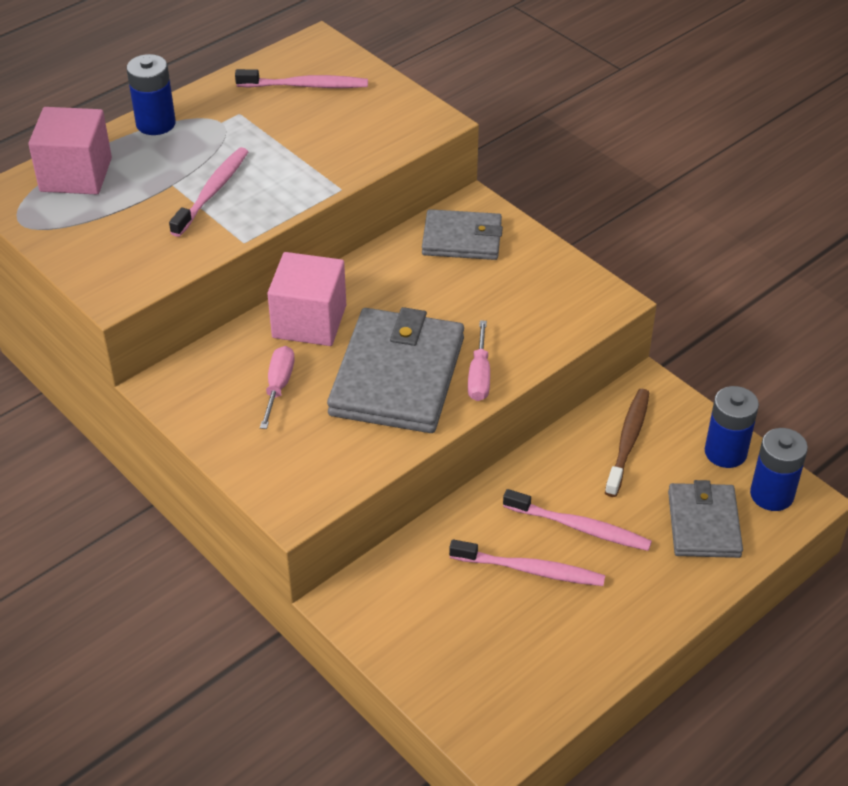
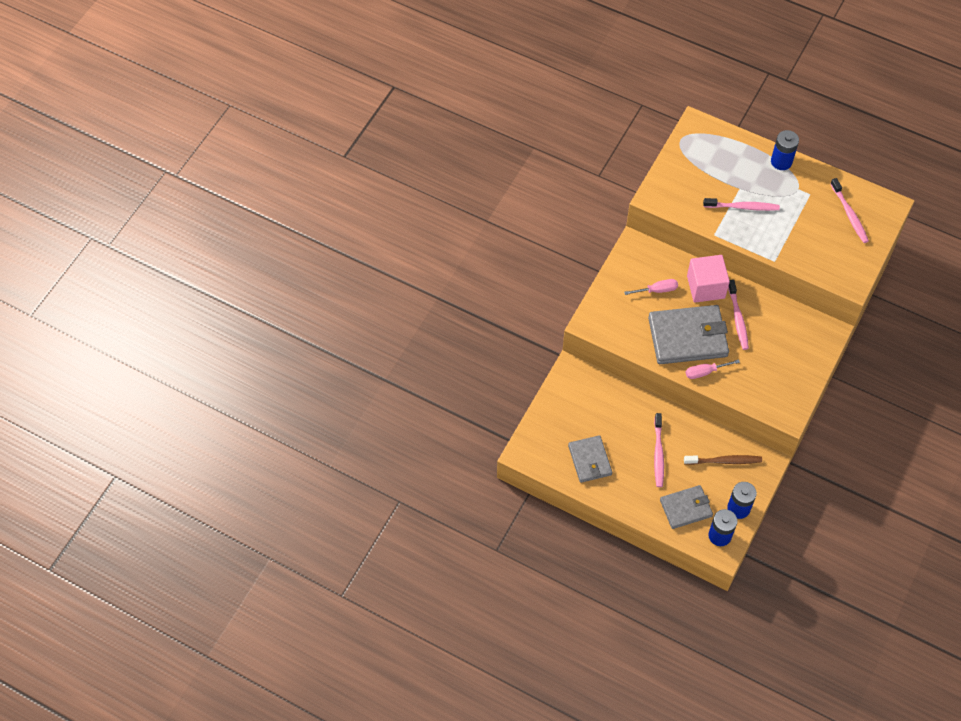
camera: 70 degrees right, 15 degrees up
(76, 175) = (725, 146): pink cube -> none
(462, 239) = (801, 334): grey wallet -> grey wallet (590, 460)
(530, 570) = (623, 439): pink toothbrush -> pink toothbrush (738, 318)

